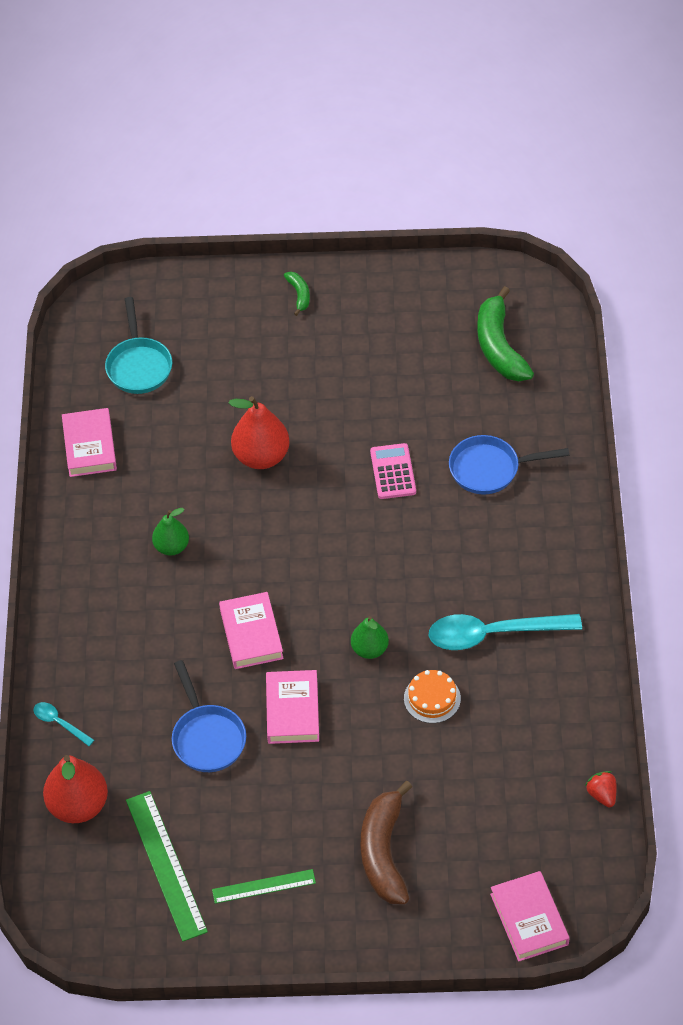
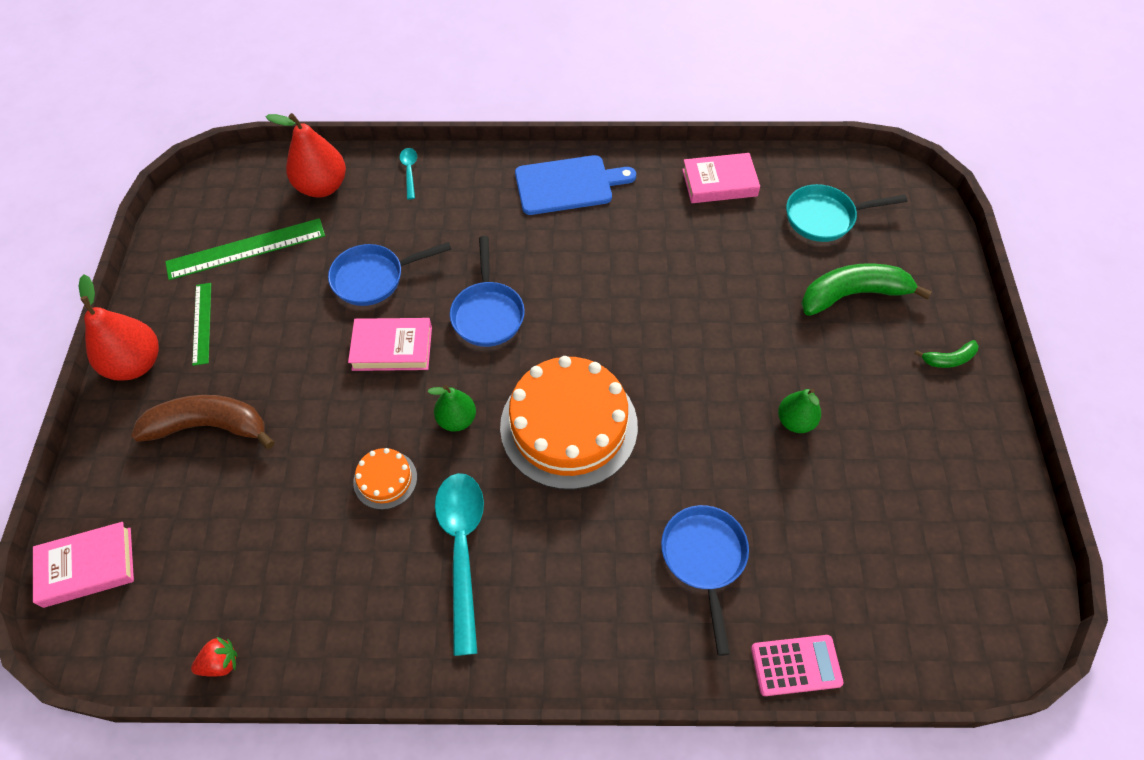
camera: 90 degrees right, 5 degrees up
(59, 723) = (409, 171): turquoise spoon -> turquoise spoon turned 45 degrees counterclockwise
(87, 575) = (568, 185): none -> blue cutting board
(171, 547) = (598, 248): green pear -> green pear (795, 421)
(251, 634) = (488, 313): pink book -> blue pan
(261, 456) = (713, 322): red pear -> red pear (136, 364)
(373, 564) = (569, 426): none -> orange cake
(393, 472) = (696, 450): pink calculator -> pink calculator (796, 665)
(499, 346) = (904, 582): green banana -> green banana (853, 295)

